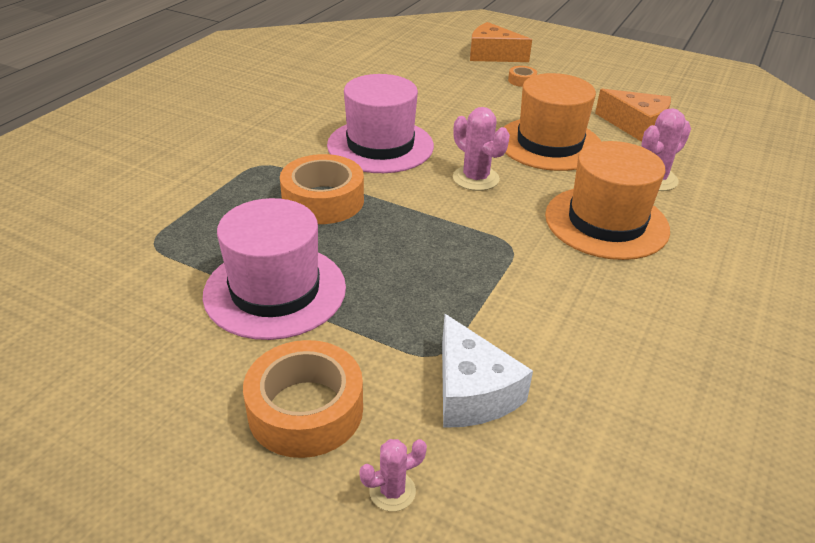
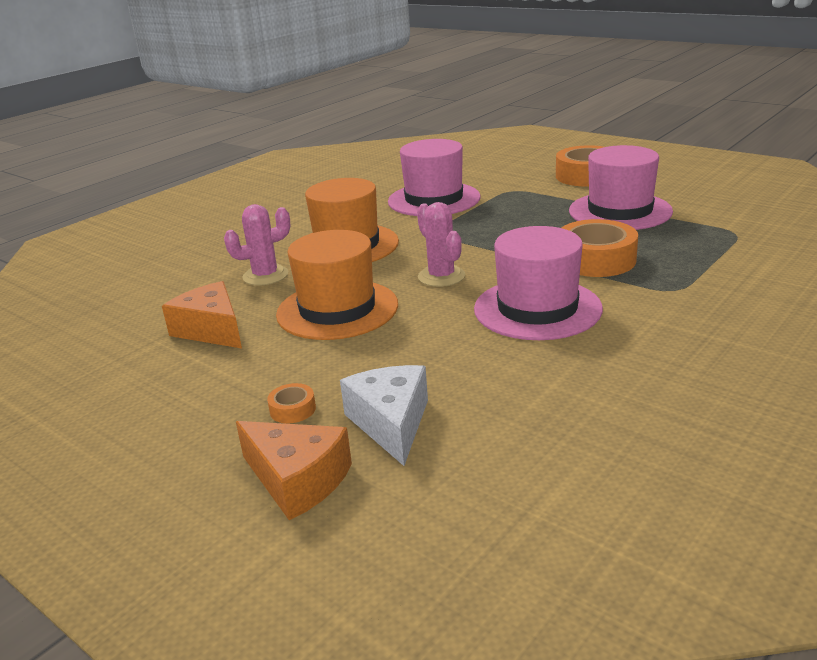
camera: 165 degrees left, 10 degrees down
(392, 491) = (541, 161): pink cactus -> none
(472, 391) = (495, 181): white cheese -> white cheese (391, 423)
(553, 328) = (434, 199): none -> pink hat

